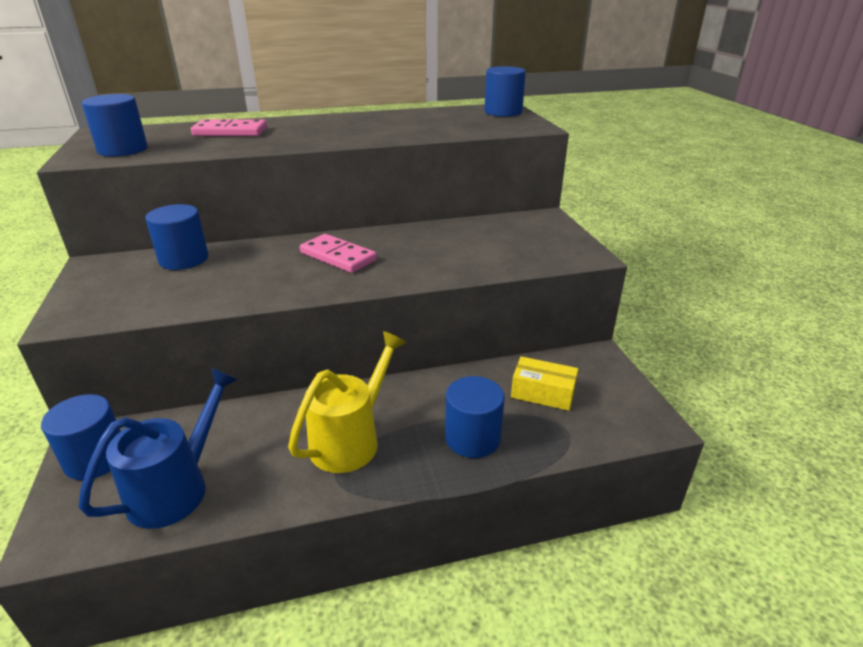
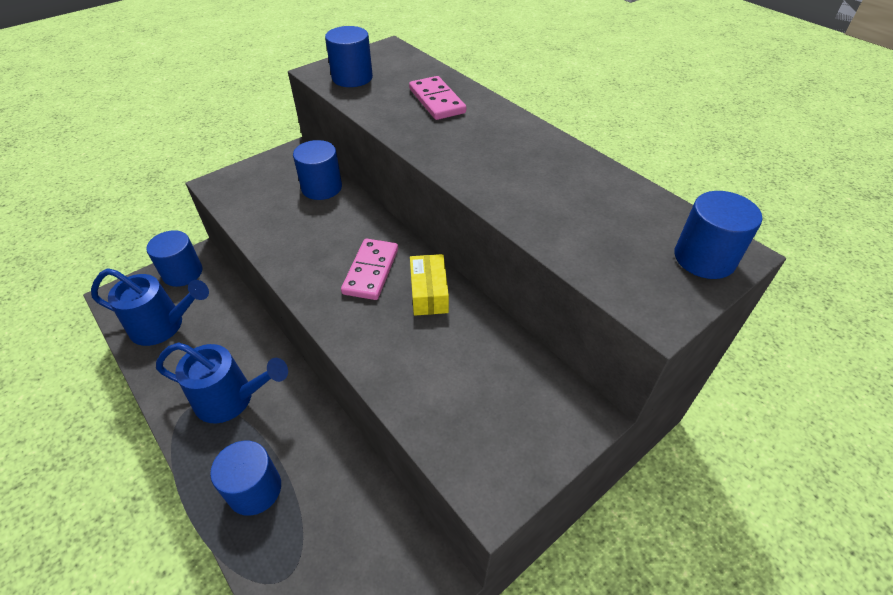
camera: 65 degrees right, 15 degrees up
(351, 439) = (232, 399): yellow watering can -> blue watering can
(543, 393) = (341, 533): yellow box -> yellow box (429, 293)

